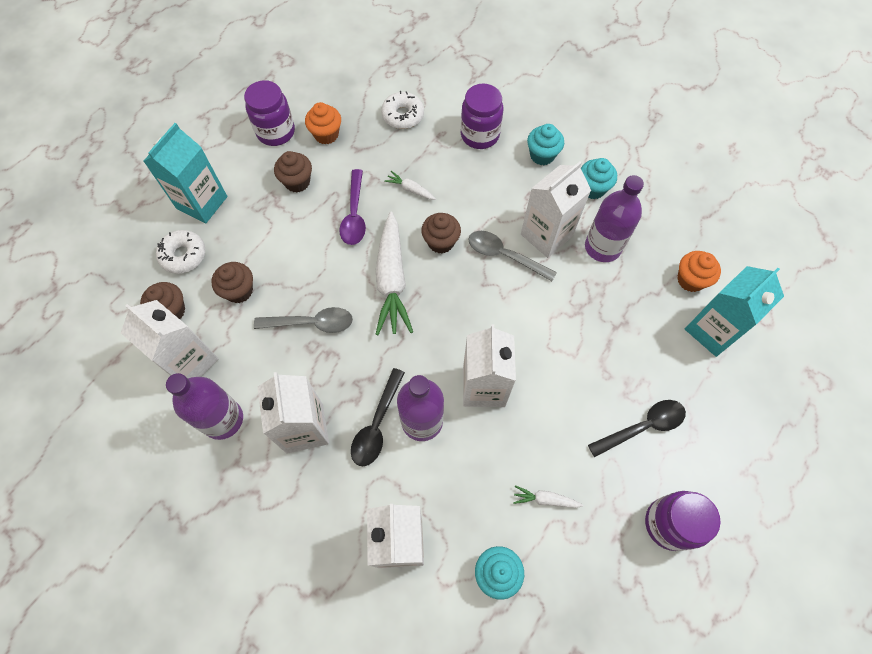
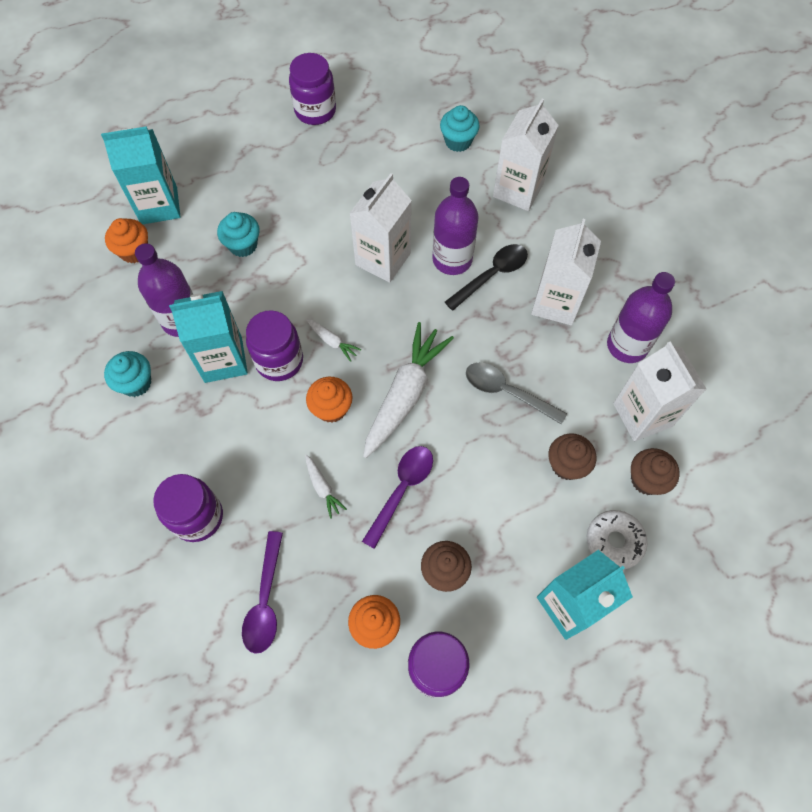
camera: 150 degrees left, 0 degrees up
(403, 115) = (265, 600): white donut -> purple spoon
(441, 242) = (331, 408): brown cupcake -> orange cupcake
(505, 255) = (279, 361): grey spoon -> purple jar
(542, 155) = (152, 451): turquoise cupcake -> turquoise cupcake (243, 245)
(545, 499) = (391, 164): white carrot -> white carrot (332, 341)
(546, 235) = (223, 359): white carton -> turquoise carton
(642, 427) = (280, 171): black spoon -> none

